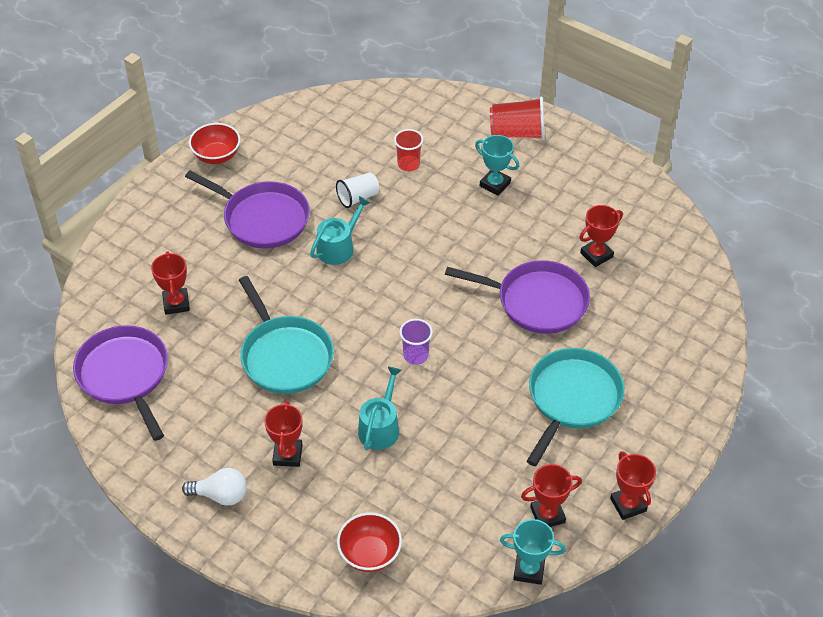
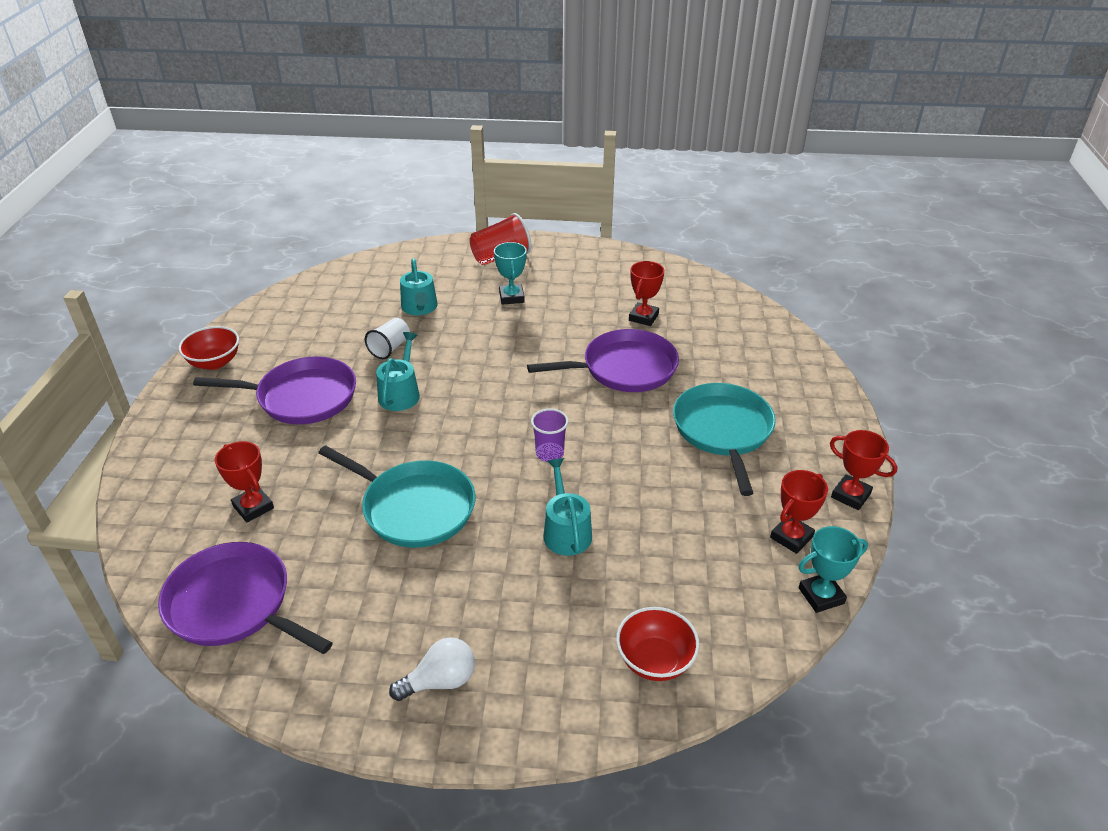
camera: 30 degrees left, 10 degrees down
(287, 455) = (487, 602): red trophy -> none
(408, 164) = (420, 308): red cup -> turquoise watering can
(495, 184) = (511, 297): turquoise trophy -> turquoise trophy turned 75 degrees clockwise

